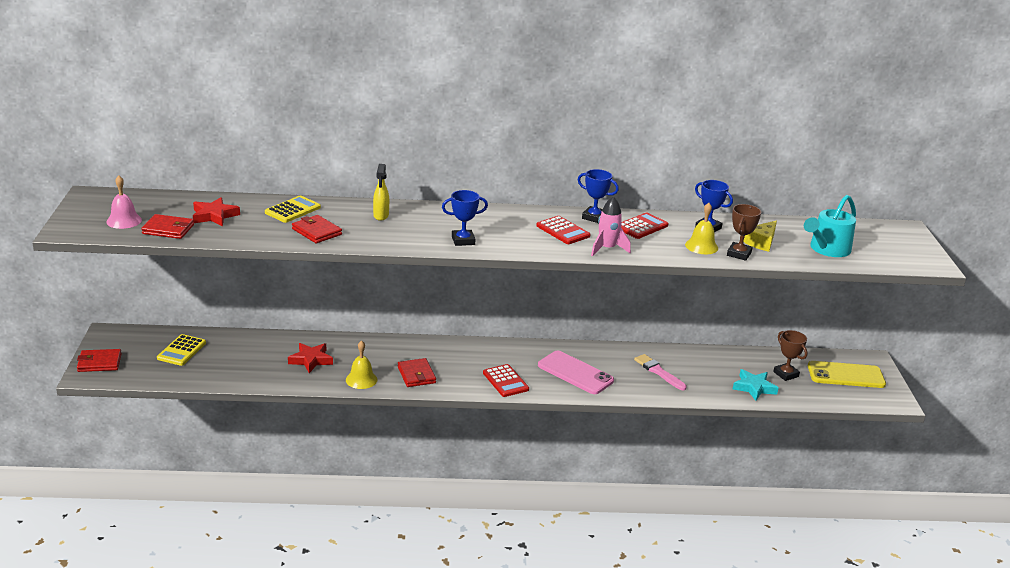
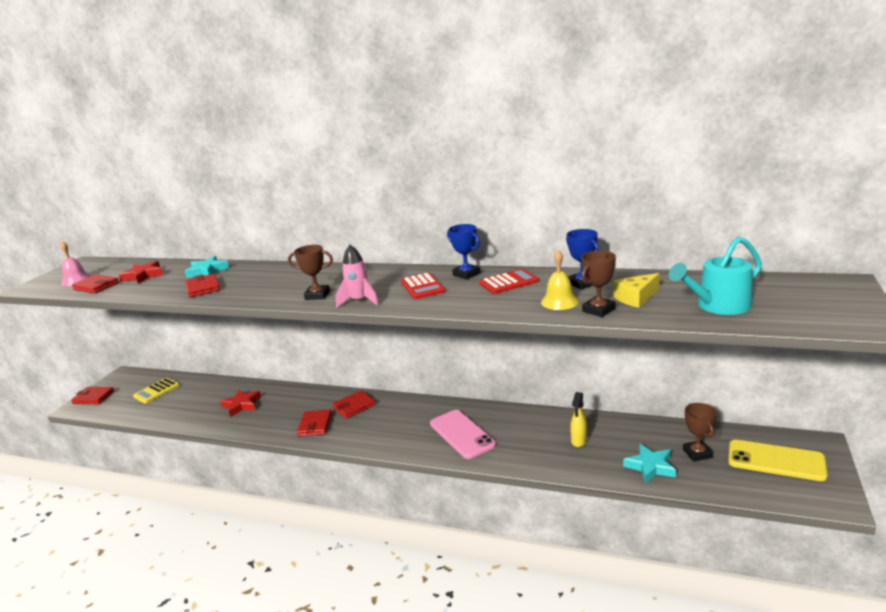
camera: 25 degrees right, 5 degrees down
(293, 210) = (207, 271): yellow calculator -> turquoise star
(361, 379) = (266, 426): yellow bell -> none
(381, 216) = (271, 275): yellow spray bottle -> yellow spray bottle (579, 441)
(444, 354) = (354, 406): none -> red wallet
(463, 240) = (317, 295): blue trophy -> brown trophy
(505, 381) = (389, 437): red calculator -> none
(607, 249) = (451, 303): pink rocket -> pink rocket (359, 301)
(658, 372) = (549, 439): pink brush -> none

